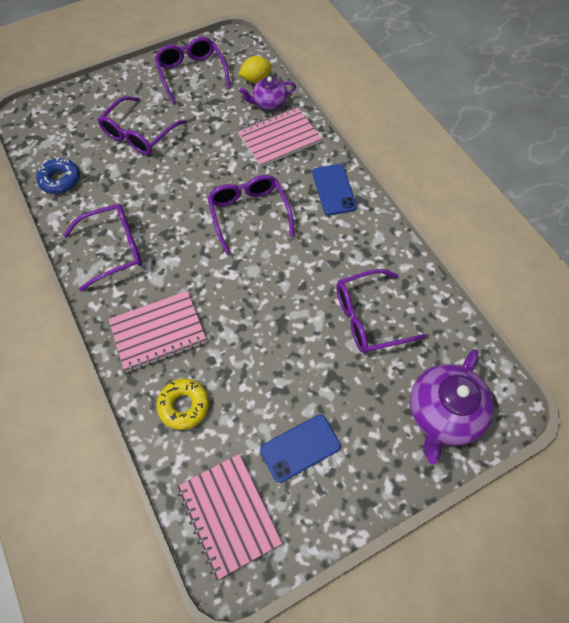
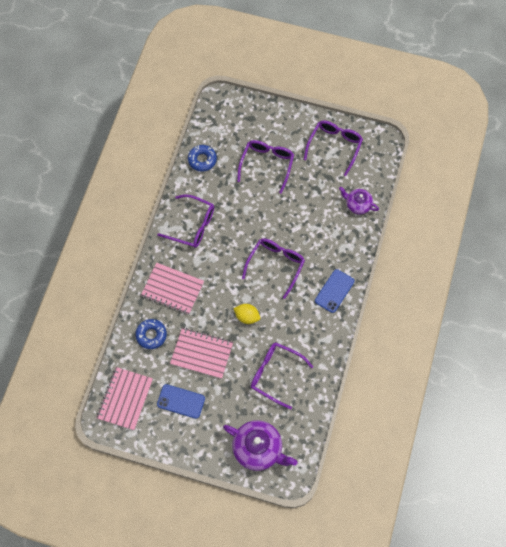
camera: 45 degrees right, 5 degrees up
(139, 134) = (267, 164): purple glasses -> purple glasses turned 120 degrees clockwise
(184, 405) = (151, 335): yellow donut -> blue donut
(256, 79) = (367, 182): yellow lemon -> yellow lemon (247, 317)
(279, 138) = (339, 233): pink notebook -> pink notebook (202, 354)
(443, 413) = (258, 449): purple teapot -> purple teapot turned 135 degrees counterclockwise

